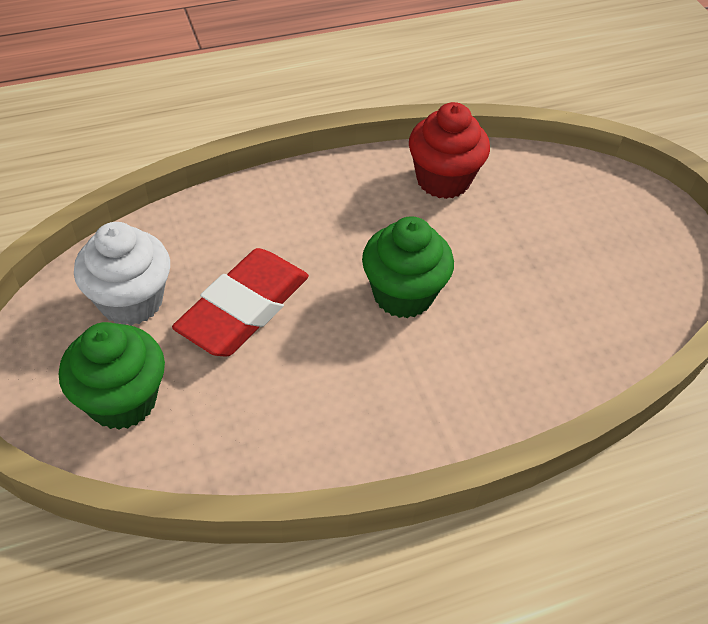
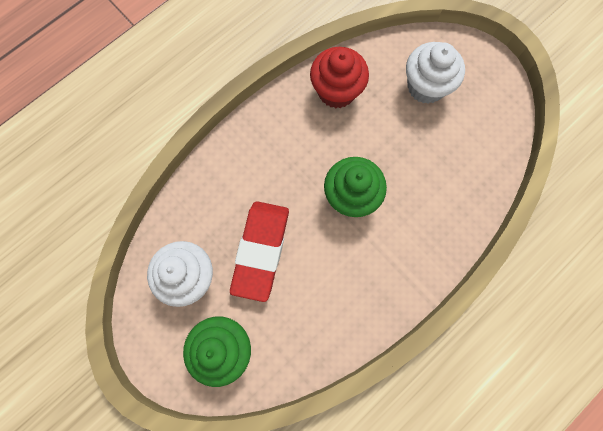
camera: 20 degrees left, 25 degrees up
(568, 215) = (426, 86): none -> white cupcake

